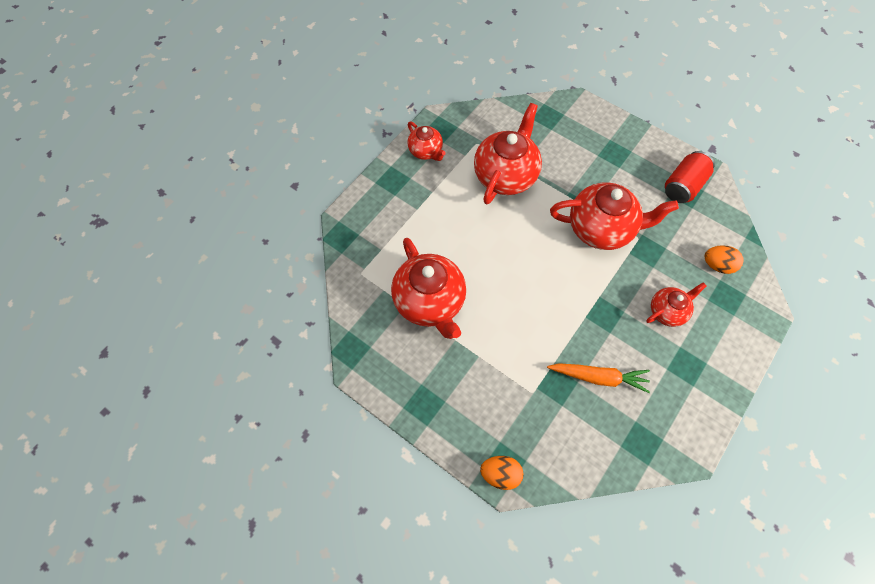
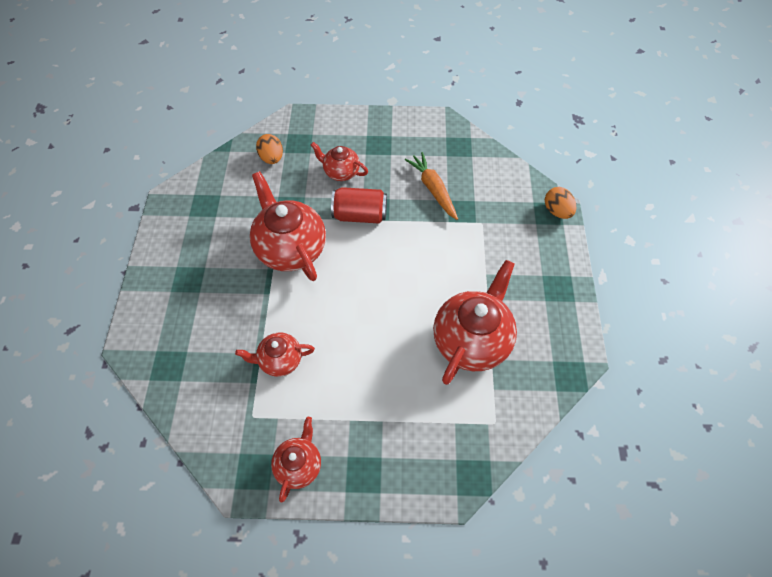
camera: 125 degrees left, 5 degrees down
(506, 175) = (279, 360): red teapot -> red teapot, size x0.55
(683, 186) = (198, 210): red can -> red can (360, 215)

